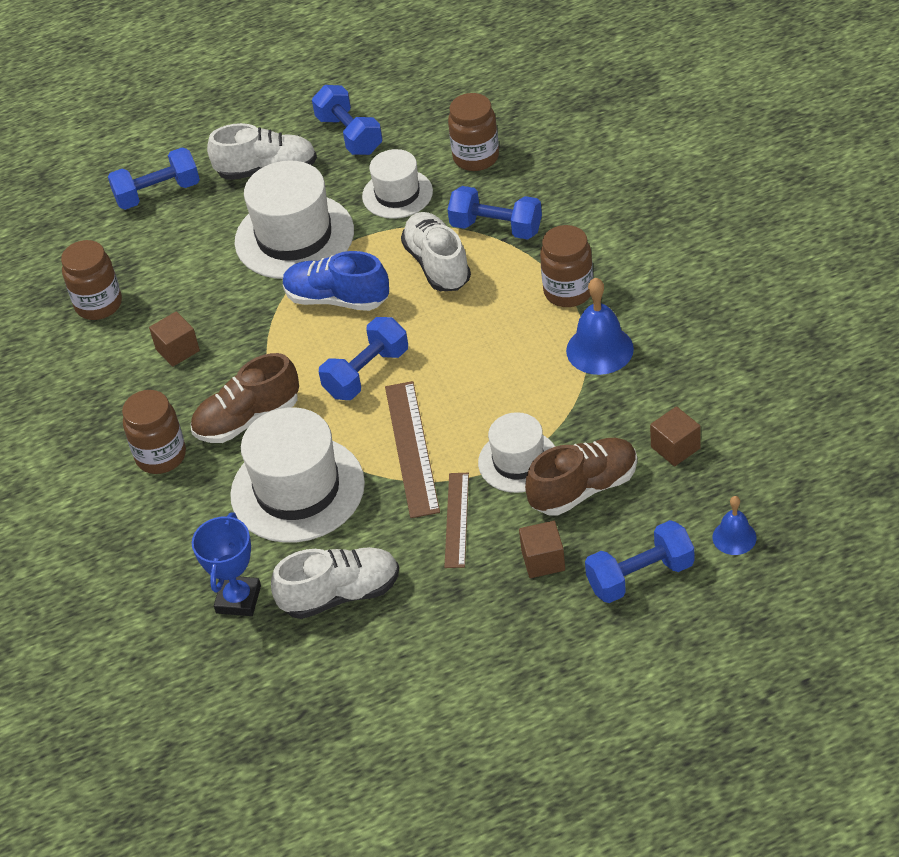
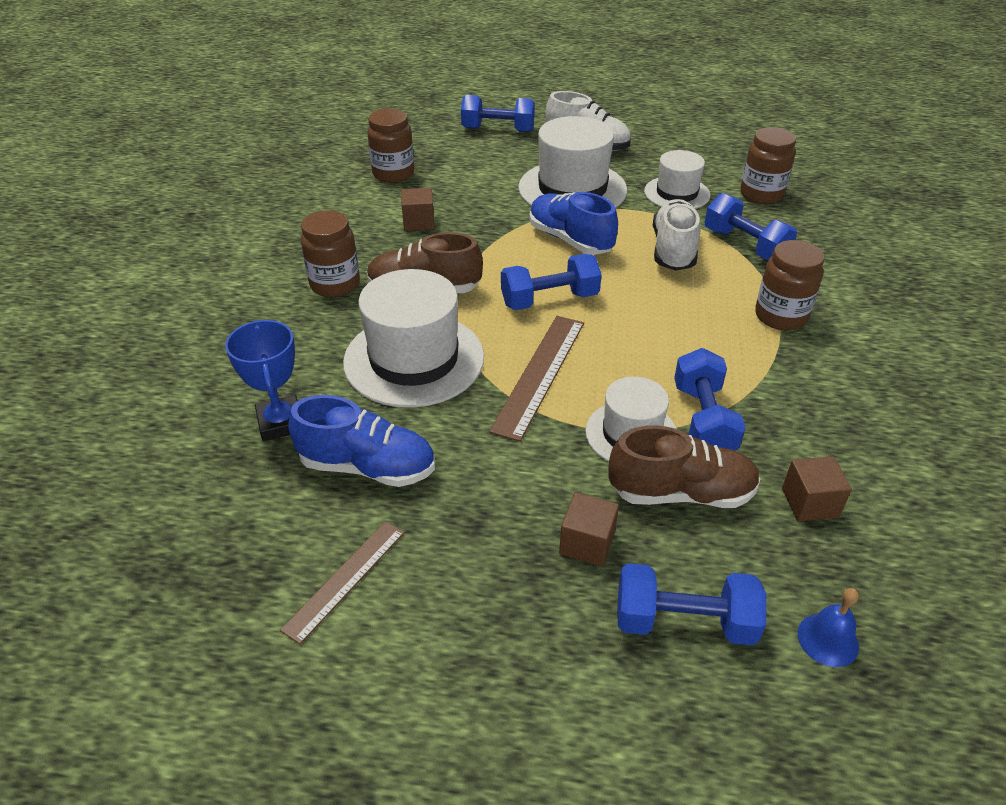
camera: 25 degrees right, 5 degrees down
(238, 599) = (280, 422): blue trophy -> blue trophy turned 60 degrees counterclockwise
(340, 594) = (367, 467): white shoe -> blue shoe
(349, 135) = (668, 146): blue dumbbell -> blue dumbbell (703, 420)
(456, 519) = (531, 456): brown ruler -> brown ruler (345, 579)
(599, 349) = (781, 375): blue bell -> none

